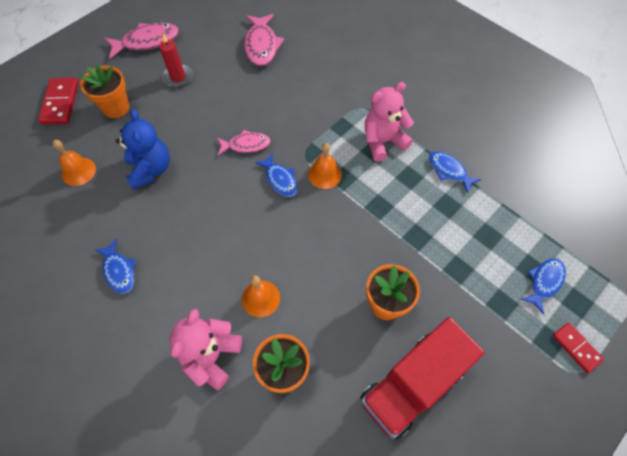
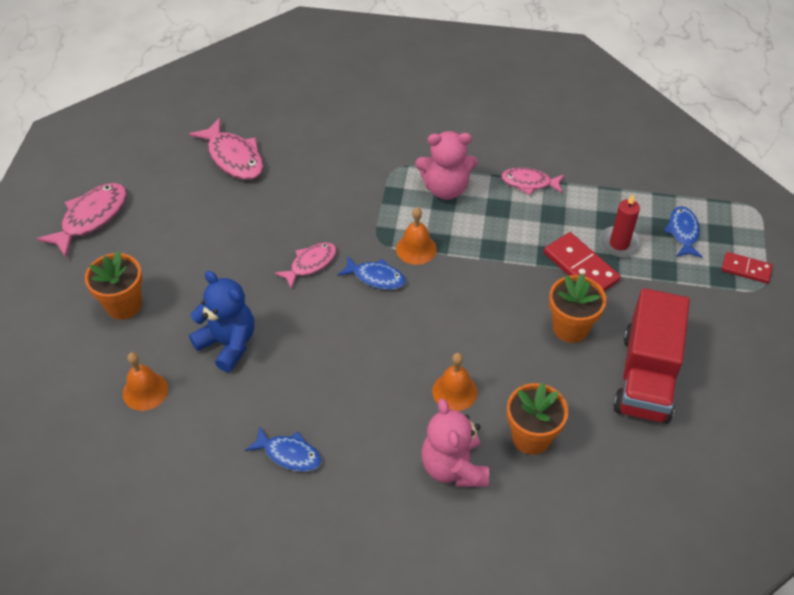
camera: 35 degrees left, 10 degrees down
(61, 103) = (48, 335): red domino -> red domino (581, 267)
(178, 77) = (167, 237): red candle -> red candle (619, 244)
(383, 141) = (446, 188): pink teddy bear -> pink teddy bear turned 120 degrees counterclockwise
(448, 171) = (529, 183): blue fish -> pink fish

